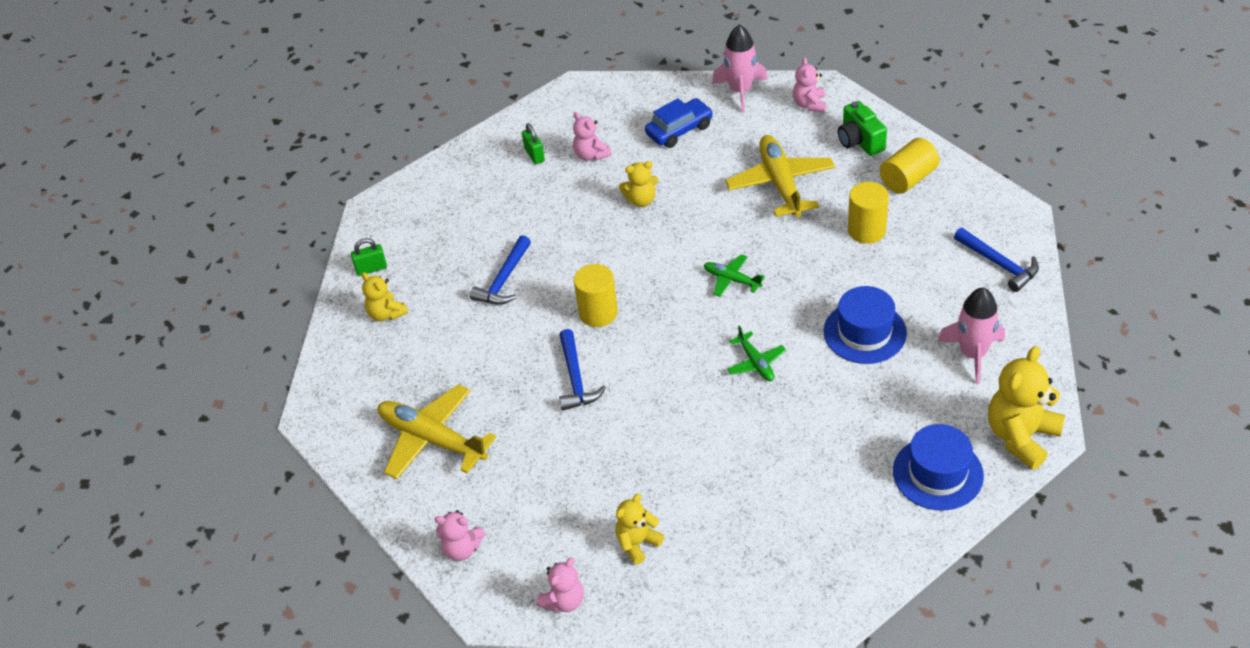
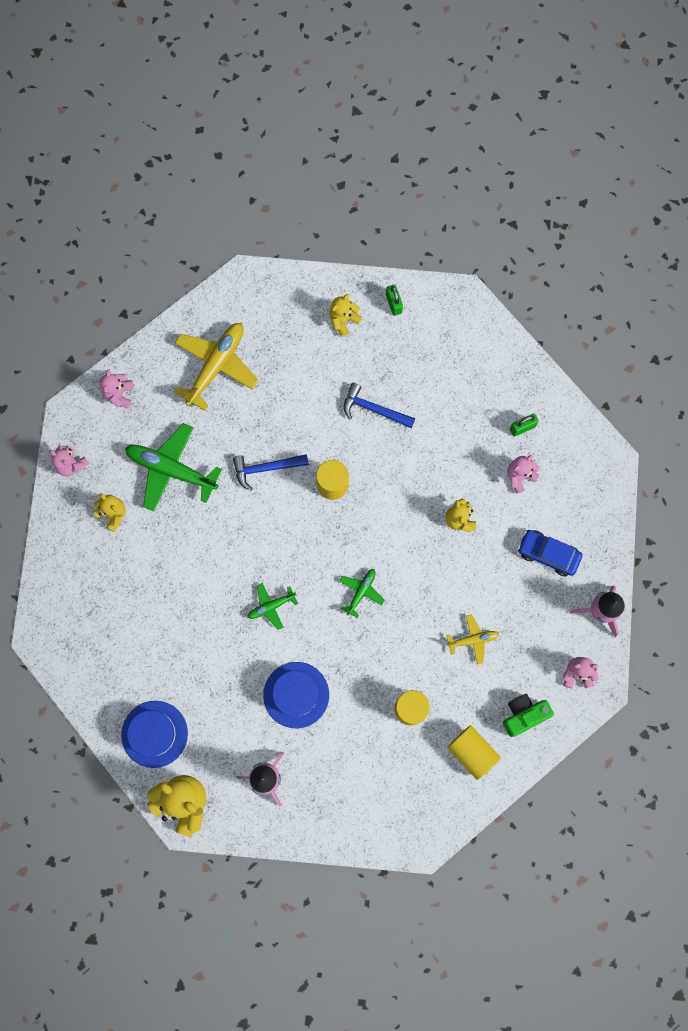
camera: 85 degrees right, 30 degrees up
(575, 479) = (171, 470): none -> green plane
(679, 130) = (548, 554): blue car -> blue car turned 150 degrees clockwise
(780, 183) = (473, 640): yellow plane -> yellow plane, size x0.52
(999, 264) = (363, 816): blue hammer -> none

